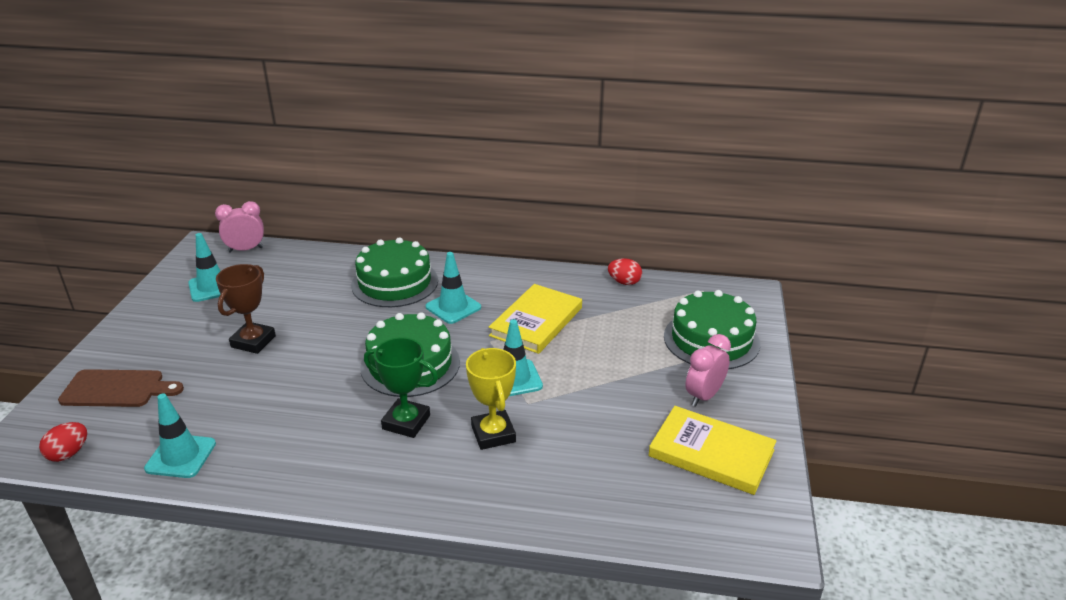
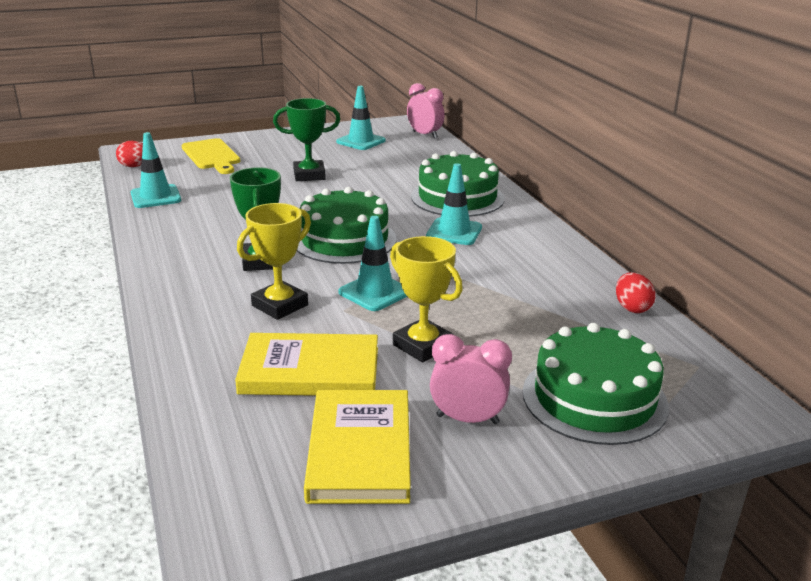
camera: 60 degrees right, 5 degrees down
(117, 389) = (211, 156): brown cutting board -> yellow cutting board
(253, 341) = (309, 175): brown trophy -> green trophy
(536, 322) = (484, 278): yellow book -> yellow book (310, 371)
(607, 383) = (423, 346): none -> yellow trophy

